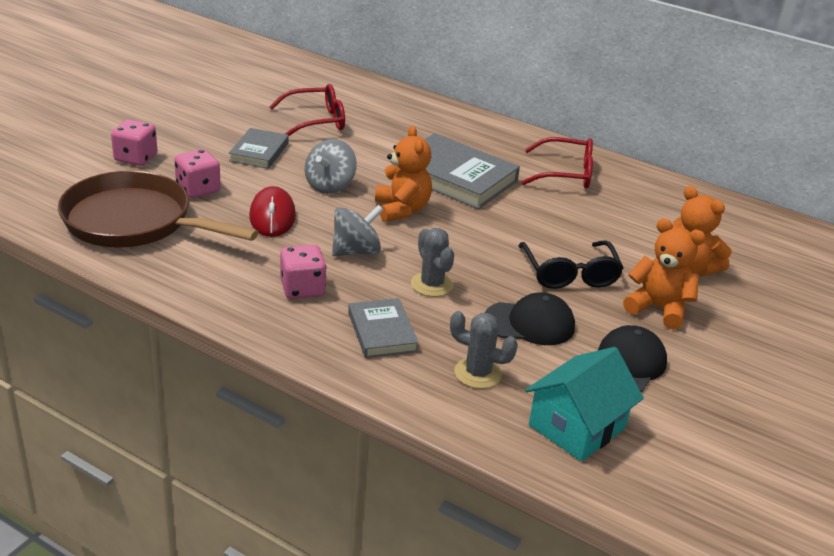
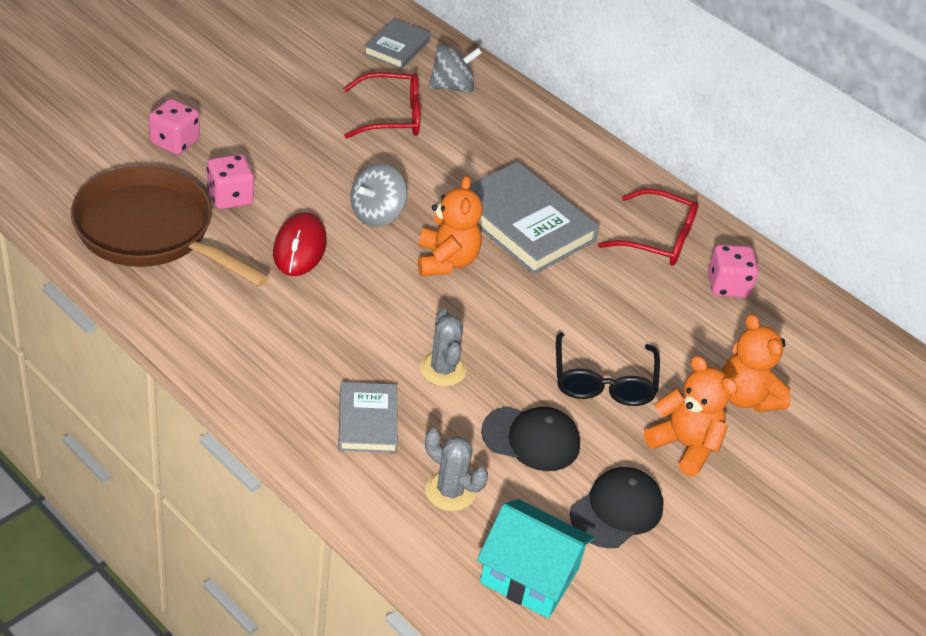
camera: 10 degrees right, 10 degrees up
(259, 152) = (312, 153): grey book -> grey book (397, 47)
(302, 288) = (302, 350): pink dice -> pink dice (727, 286)
(356, 251) = (375, 311): grey spinning top -> grey spinning top (452, 87)
(577, 426) = (529, 575): turquoise house -> turquoise house turned 60 degrees clockwise

